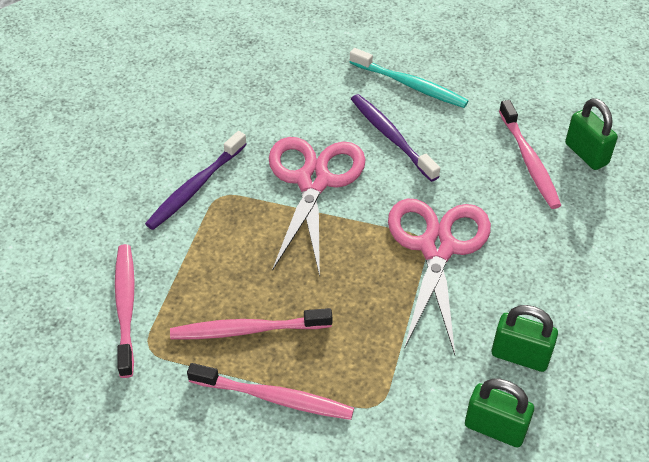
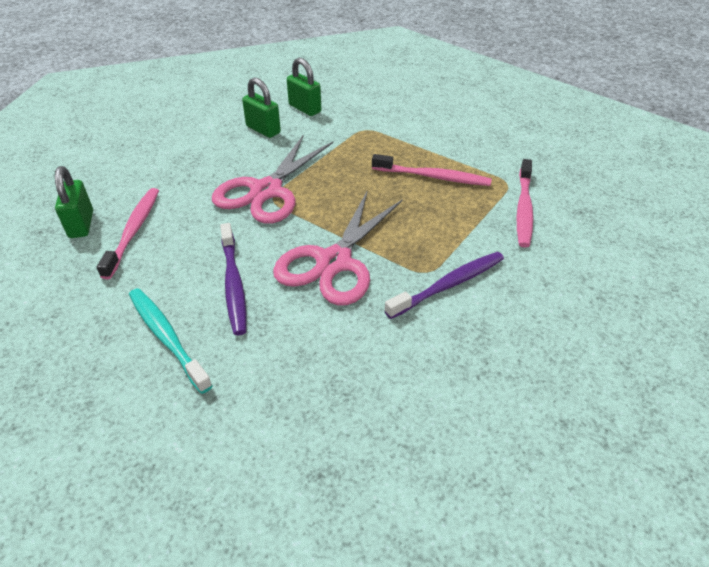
camera: 160 degrees left, 5 degrees down
(274, 397) = (427, 144): pink toothbrush -> none

